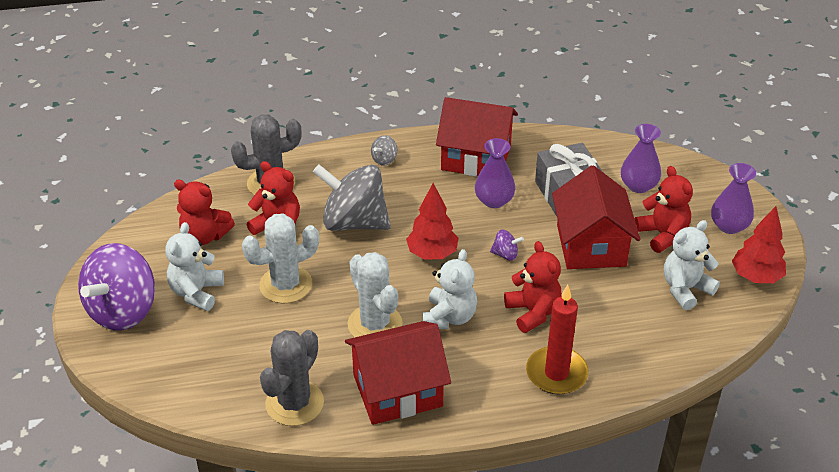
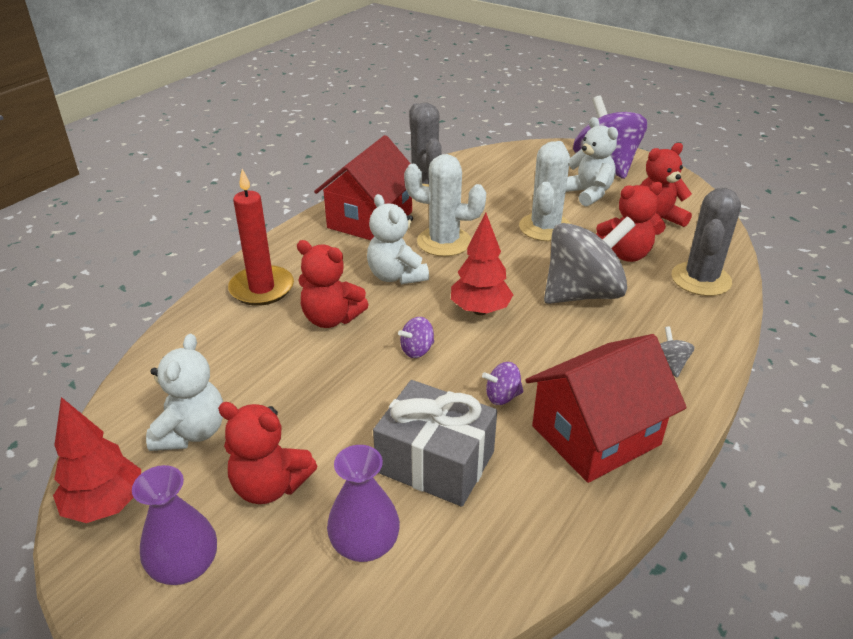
camera: 135 degrees right, 5 degrees down
(494, 200) = (502, 396): purple vase -> purple spinning top
(591, 245) = (343, 415): red house -> none

